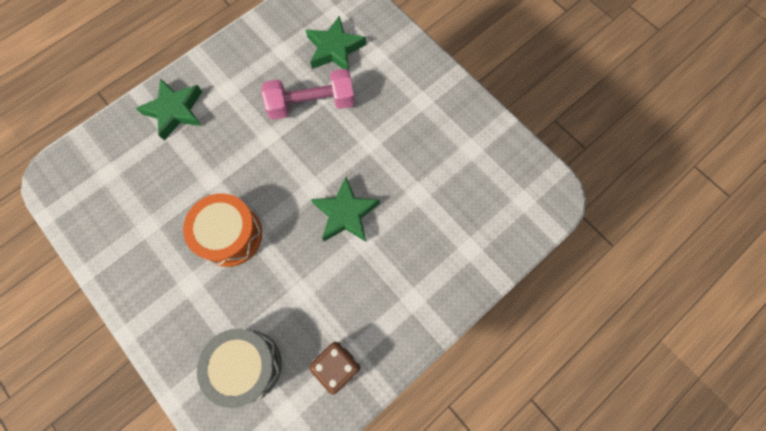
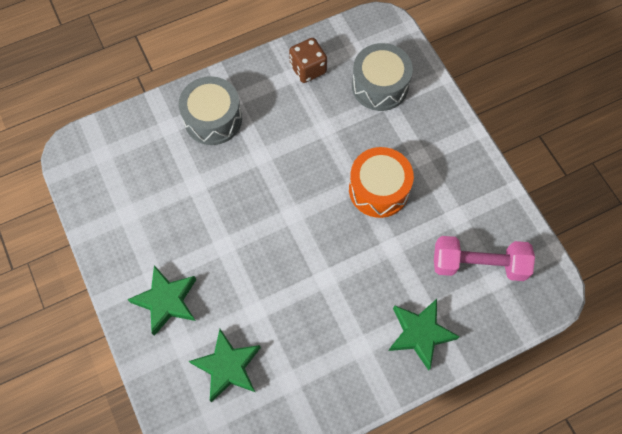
camera: 165 degrees left, 5 degrees down
(311, 104) = (271, 303): pink dumbbell -> pink dumbbell (478, 264)
(345, 213) = (268, 182): green star -> green star (166, 301)
(426, 270) = (213, 119): none -> grey drum

